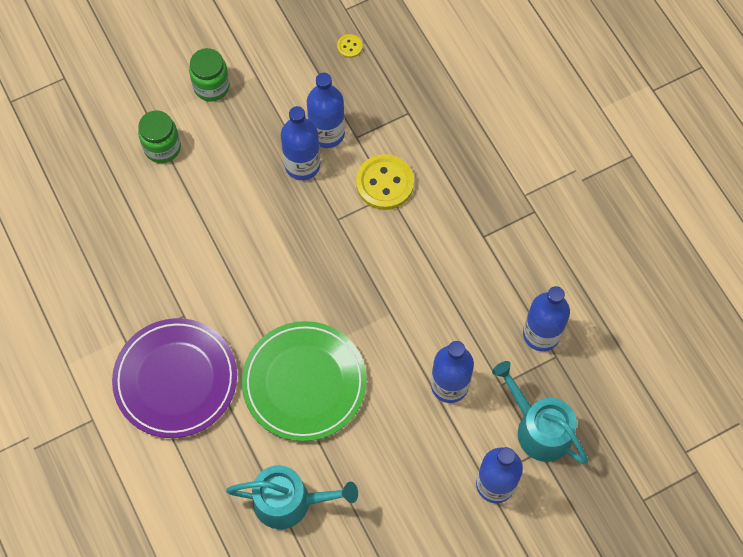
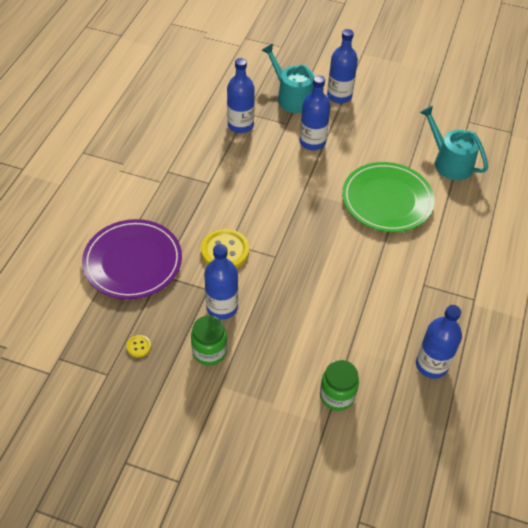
camera: 135 degrees left, 15 degrees down
(176, 379) = (460, 257): purple plate -> purple plate (133, 262)
(211, 87) = (258, 407): green jar -> green jar (209, 352)
(302, 165) = (259, 303): blue bottle -> blue bottle (431, 365)
(539, 428) = (292, 97): turquoise watering can -> turquoise watering can turned 135 degrees clockwise

